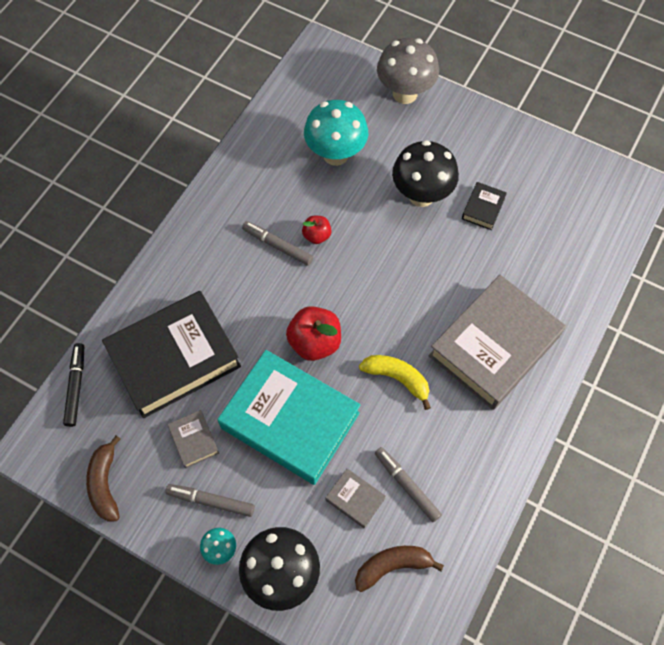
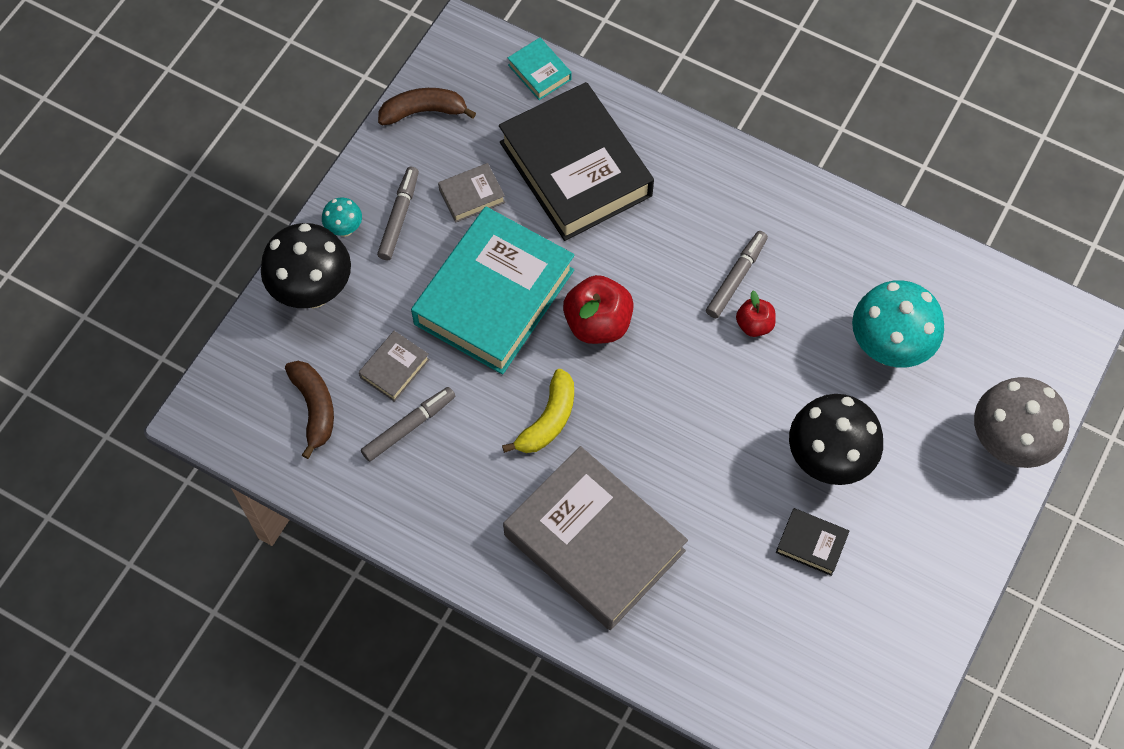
camera: 90 degrees right, 0 degrees up
(76, 386) = (539, 72): black marker -> turquoise book

